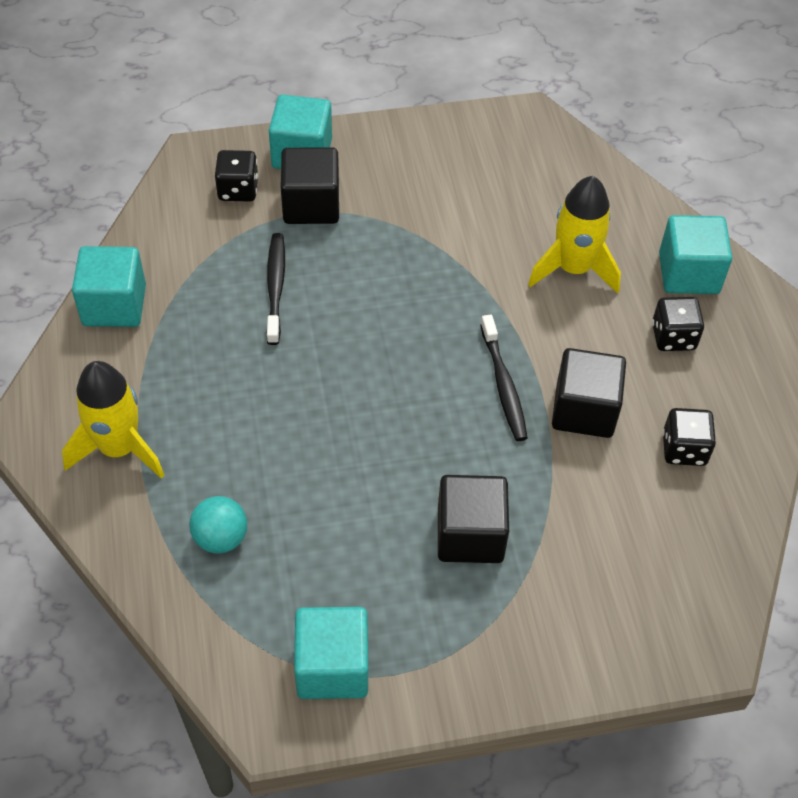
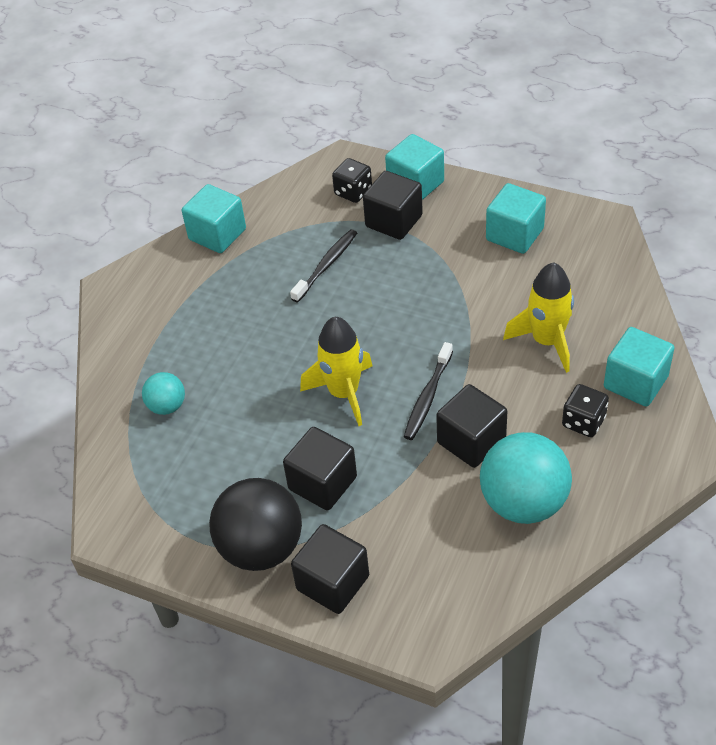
camera: 40 degrees right, 5 degrees down
(119, 448) = (151, 323): yellow rocket -> yellow rocket (344, 393)
(332, 667) = (170, 518): turquoise cube -> turquoise cube (514, 234)
(463, 643) = (261, 548): none -> black ball
(568, 638) = (333, 583): none -> black cube
(684, 449) = (523, 502): black dice -> turquoise ball

